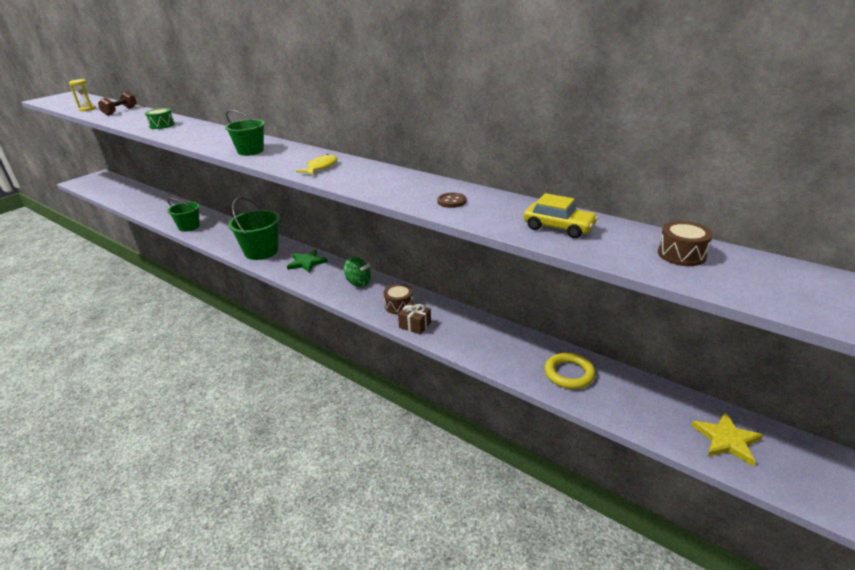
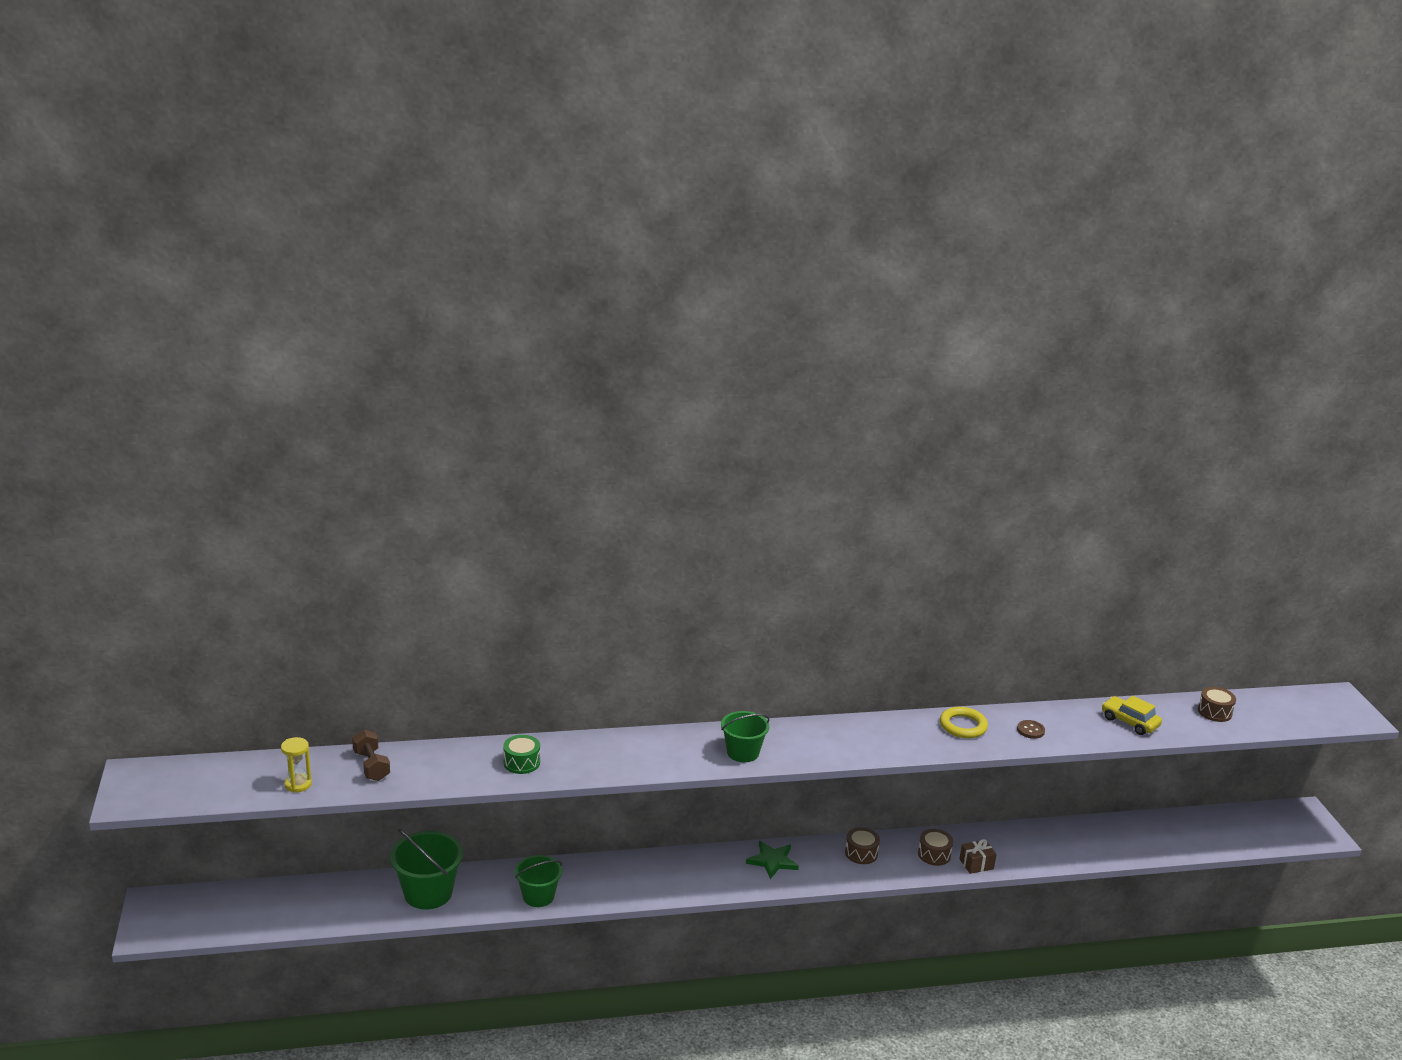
camera: 50 degrees left, 5 degrees down
(261, 251) = (699, 876): green bucket -> green bucket (428, 893)
(321, 167) = (859, 741): yellow fish -> none
(358, 283) = (861, 853): green spinning top -> brown drum
(558, 227) = (1129, 722): yellow car -> yellow car turned 120 degrees counterclockwise
(569, 374) = (1124, 838): yellow ring -> yellow ring (963, 726)
(727, 440) = (1248, 829): yellow star -> none

